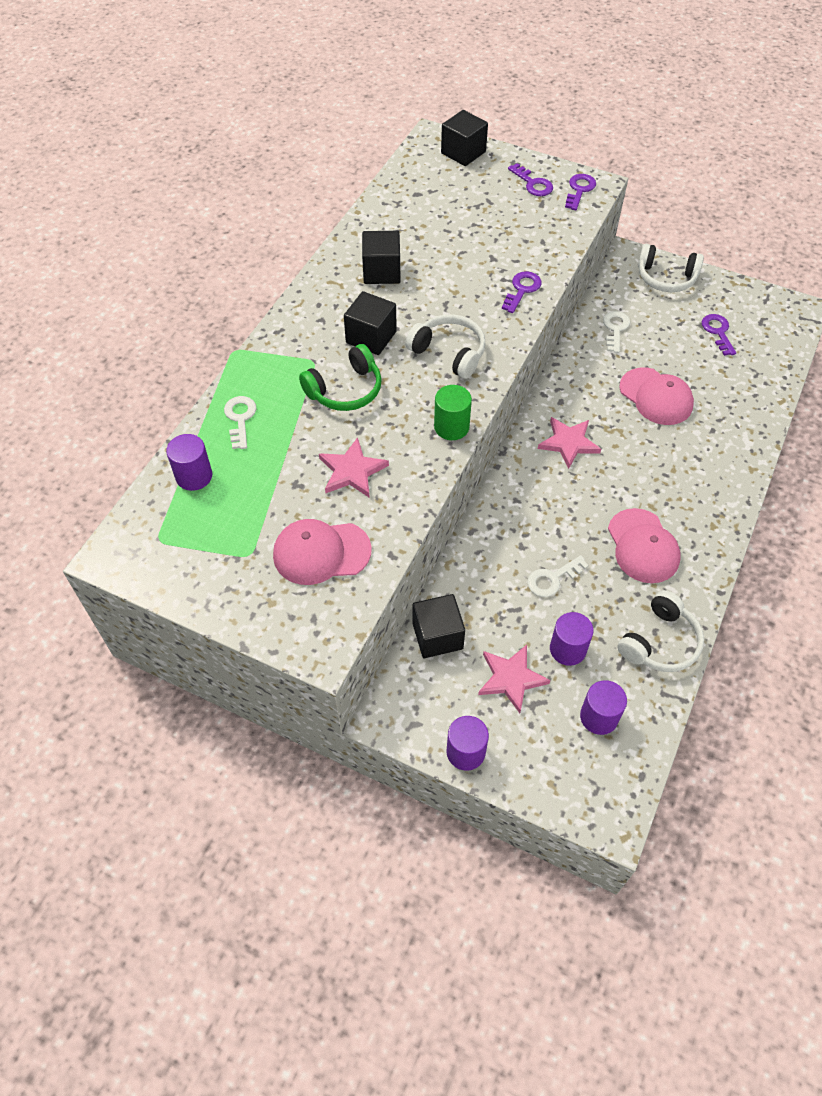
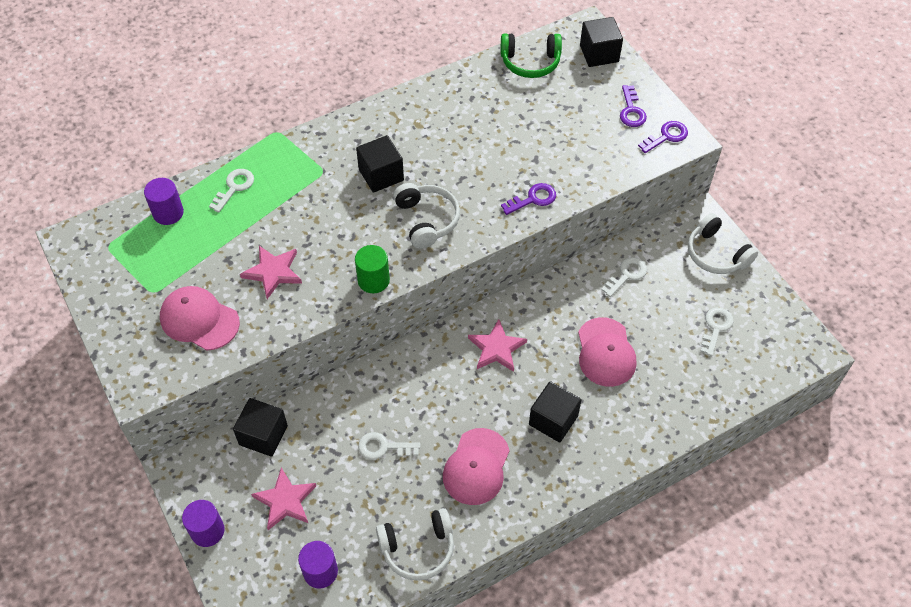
camera: 35 degrees right, 0 degrees up
(345, 390) = (325, 206): green headphones -> green headphones (530, 62)
(381, 271) = (438, 125): black cube -> black cube (553, 420)
(567, 649) = (345, 507): purple cylinder -> none
(718, 332) = (716, 328): purple key -> white key

